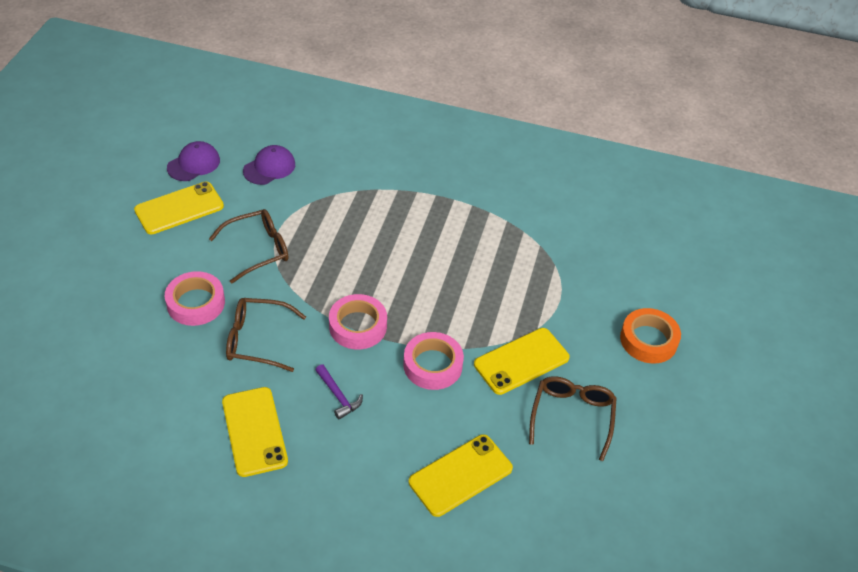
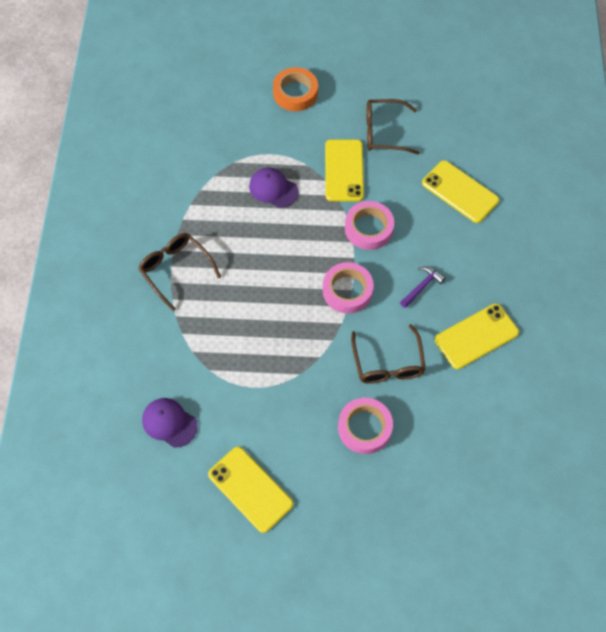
camera: 100 degrees left, 15 degrees up
(194, 164) = (182, 500): purple cap -> purple cap (273, 189)
(258, 250) = (284, 397): brown glasses -> brown glasses (175, 270)
(521, 361) = (344, 170): yellow phone -> yellow phone turned 45 degrees clockwise

